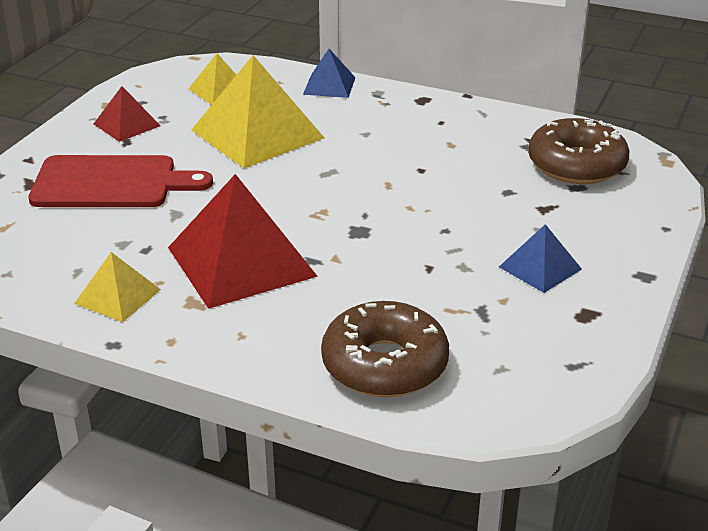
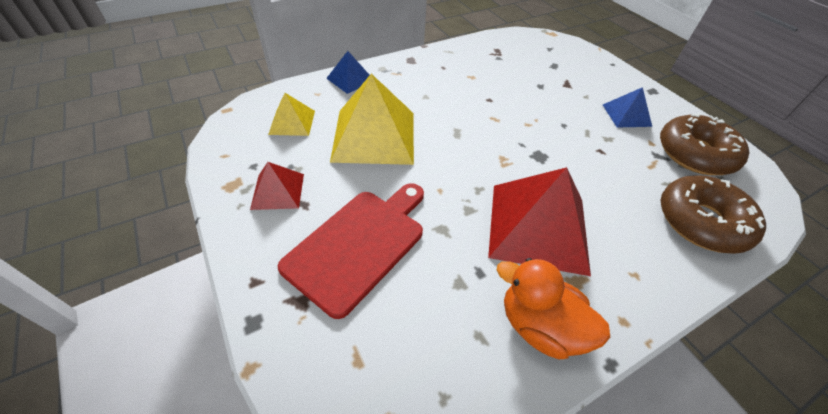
camera: 55 degrees left, 15 degrees up
(117, 296) = (540, 326): yellow pyramid -> orange duck
(576, 165) = (533, 55): brown donut -> brown donut (695, 154)

